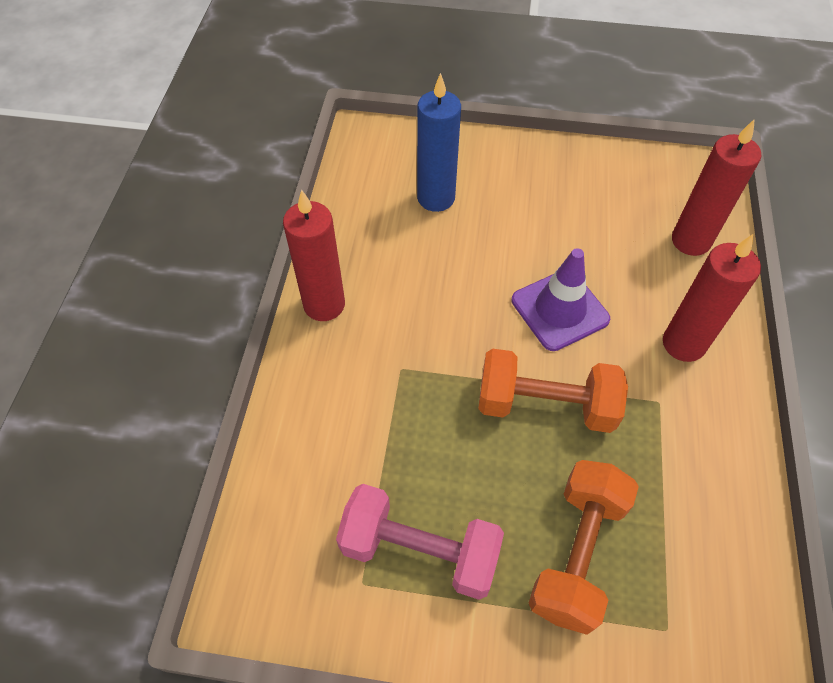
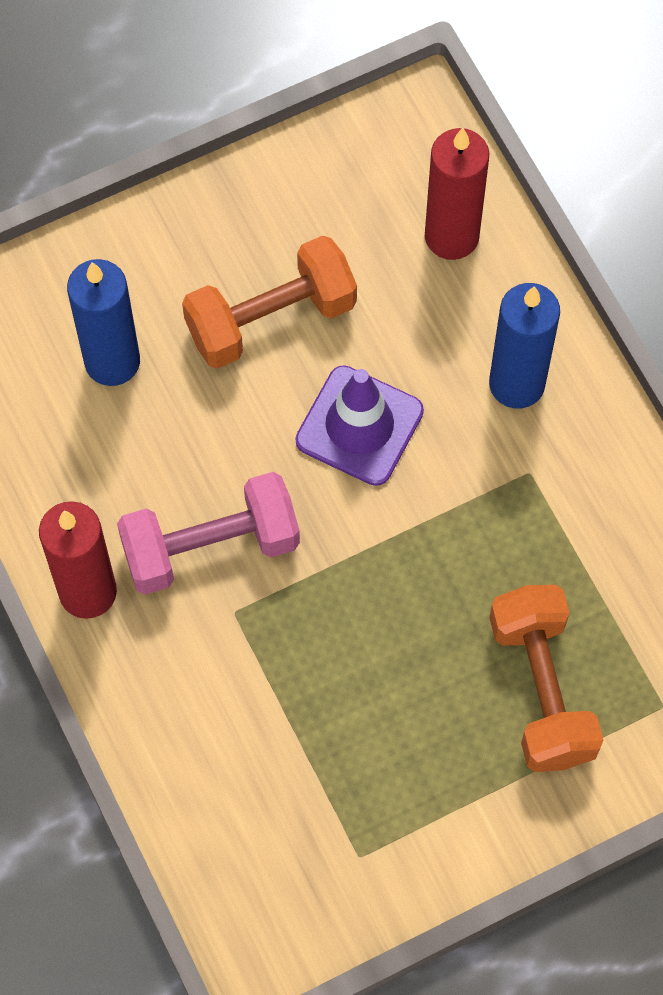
camera: 35 degrees left, 10 degrees up
(419, 550) = (392, 789): pink dumbbell -> pink dumbbell (210, 547)
(545, 405) = (415, 553): orange dumbbell -> orange dumbbell (271, 319)
(683, 344) = (517, 384): red candle -> blue candle

